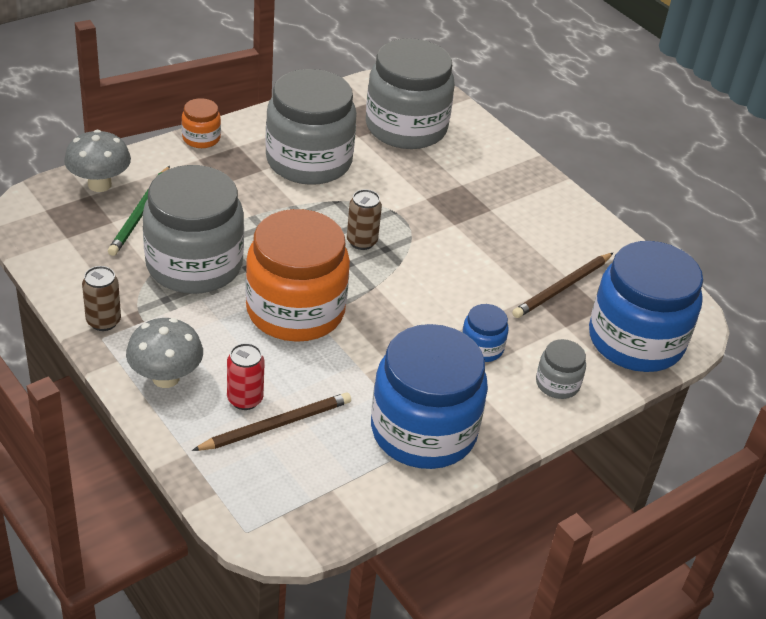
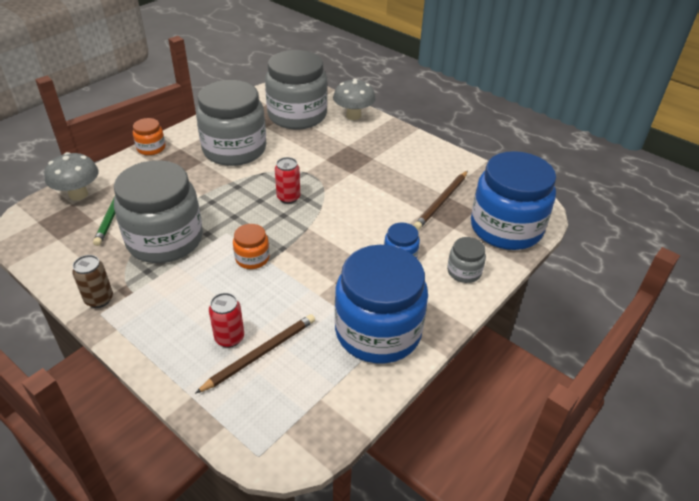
camera: 10 degrees left, 0 degrees up
(166, 378) = (160, 335): grey mushroom -> grey mushroom (353, 116)
(295, 310) = (252, 258): orange jar -> orange jar, size x0.44
(362, 241) = (288, 197): brown can -> red can

